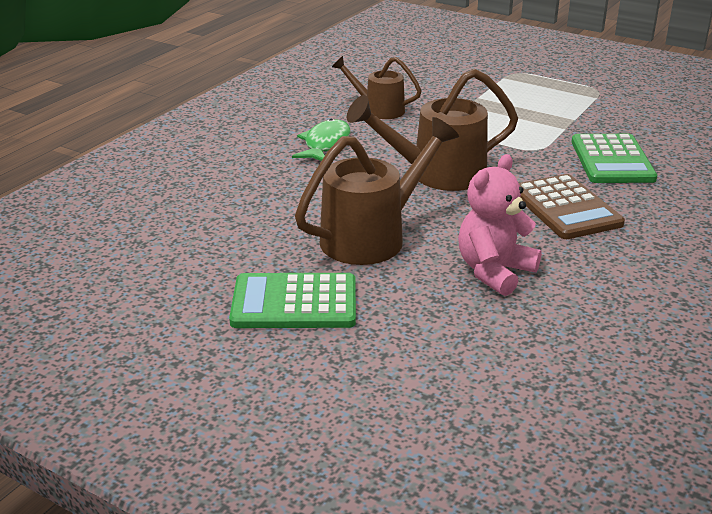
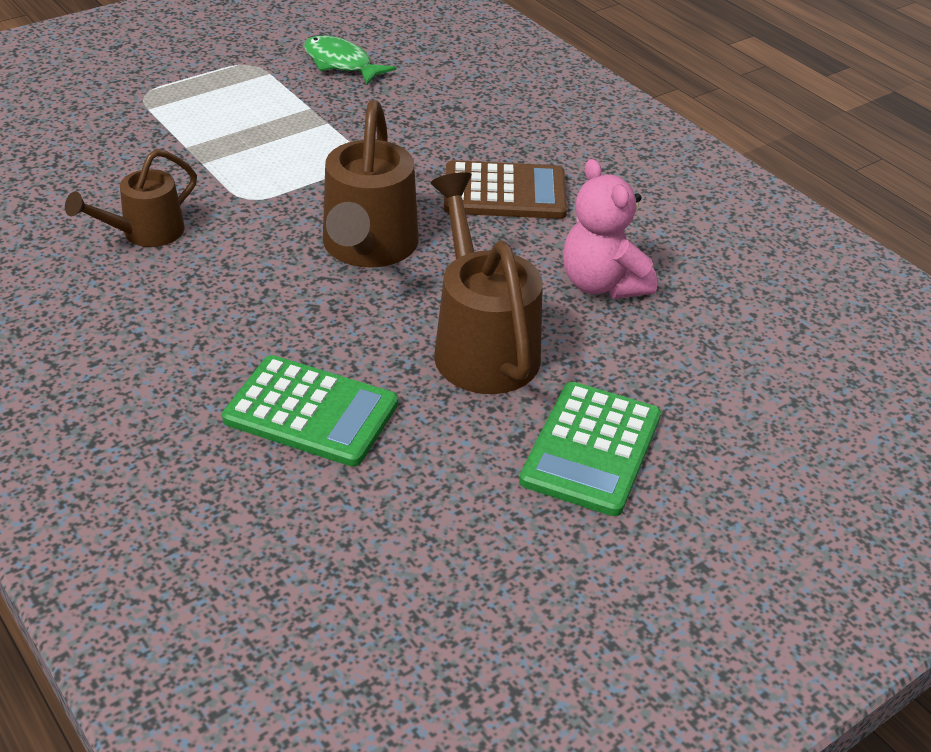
camera: 70 degrees left, 10 degrees up
(325, 144) = (209, 310): green fish -> green fish (341, 63)
(612, 160) = (425, 124): green calculator -> green calculator (311, 412)

